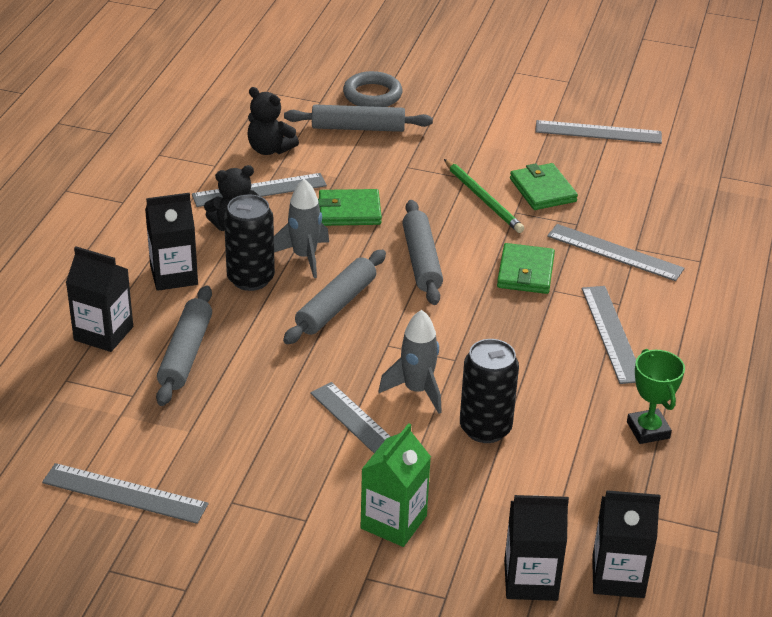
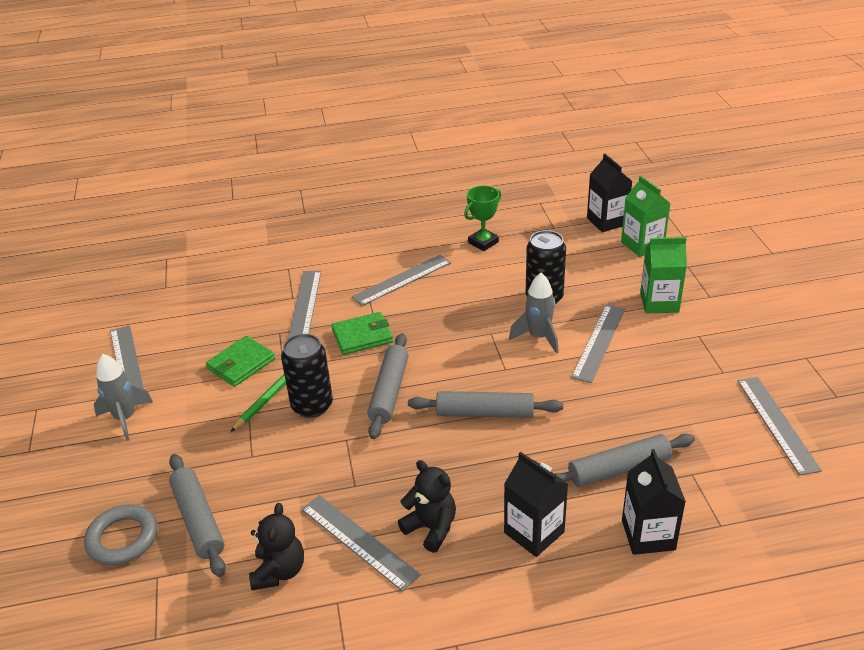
camera: 115 degrees left, 0 degrees up
(250, 279) = (495, 478): black can -> black can (312, 406)
(304, 257) = (438, 460): grey rocket -> grey rocket (125, 418)
(349, 211) = (350, 462): green wallet -> none
(422, 260) = (389, 391): grey rolling pin -> grey rolling pin turned 45 degrees counterclockwise
(530, 580) = (642, 245): black carton -> green carton

